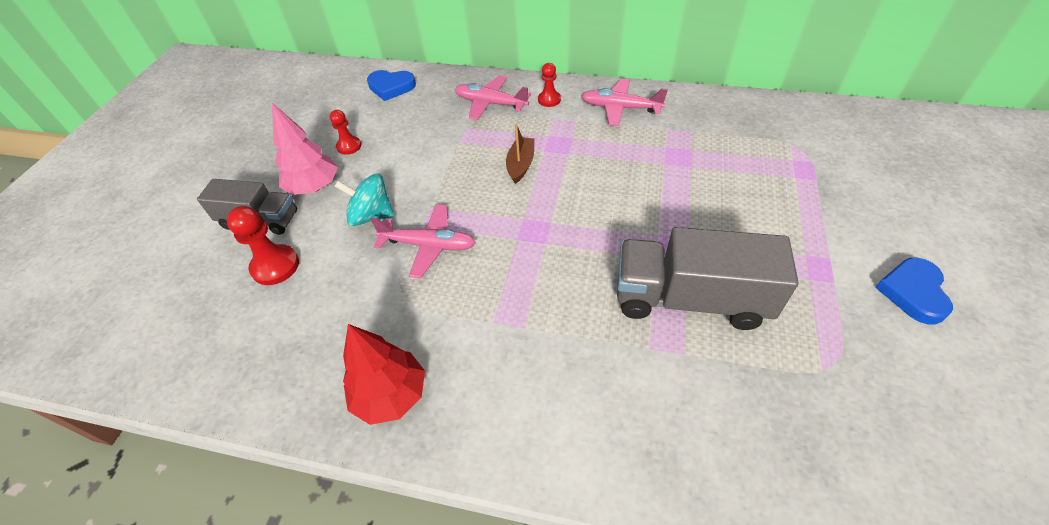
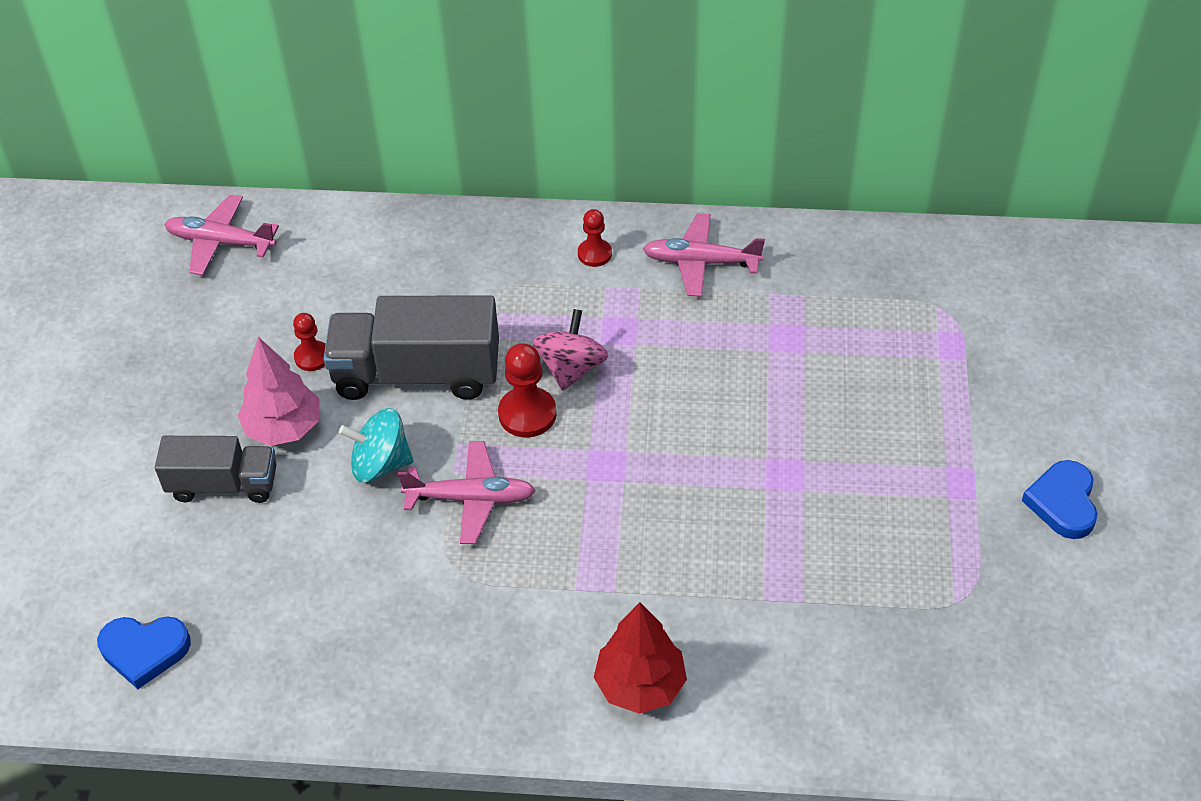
camera: 10 degrees left, 0 degrees up
(275, 266) = (272, 547): red pawn -> red pawn (527, 414)
(391, 87) = (345, 246): blue heart -> blue heart (144, 651)
(391, 395) = (473, 685): red tree -> red tree (640, 685)
(490, 104) = (507, 267): pink plane -> pink plane (220, 242)
(520, 165) = (571, 368): brown boat -> pink spinning top
(690, 299) = (808, 537): grey truck -> grey truck (417, 374)

